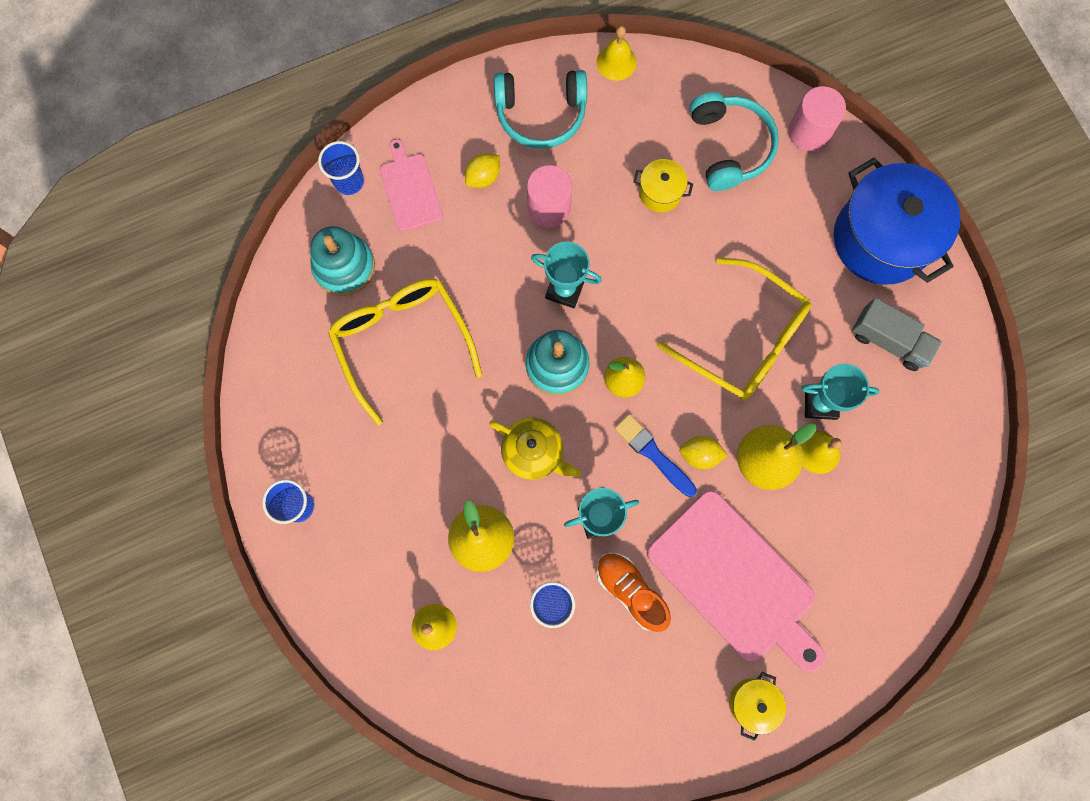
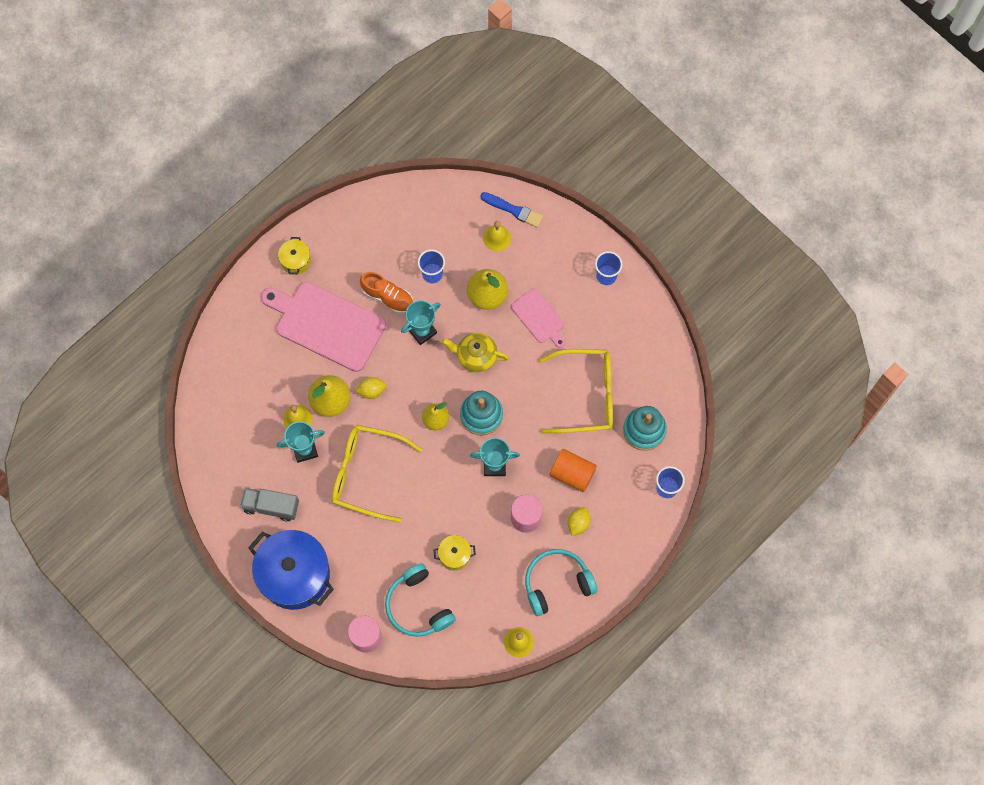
camera: 160 degrees right, 5 degrees down
(402, 341) = (586, 395): yellow glasses -> yellow glasses turned 45 degrees counterclockwise
(410, 189) = (624, 497): pink cutting board -> pink cutting board (539, 317)
(465, 242) = (572, 474): none -> orange cylinder
(653, 454) = (401, 381): blue brush -> blue brush (513, 210)

